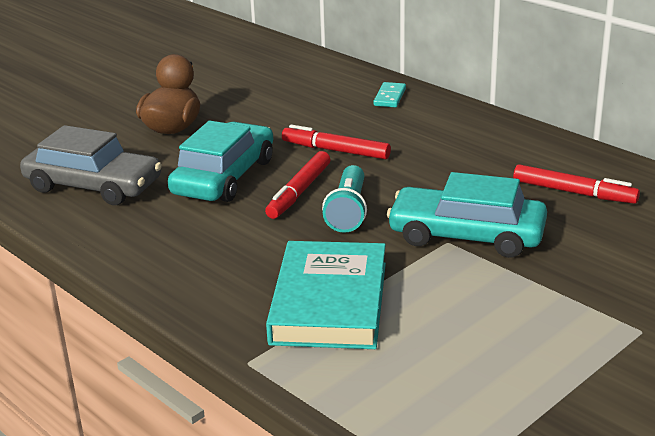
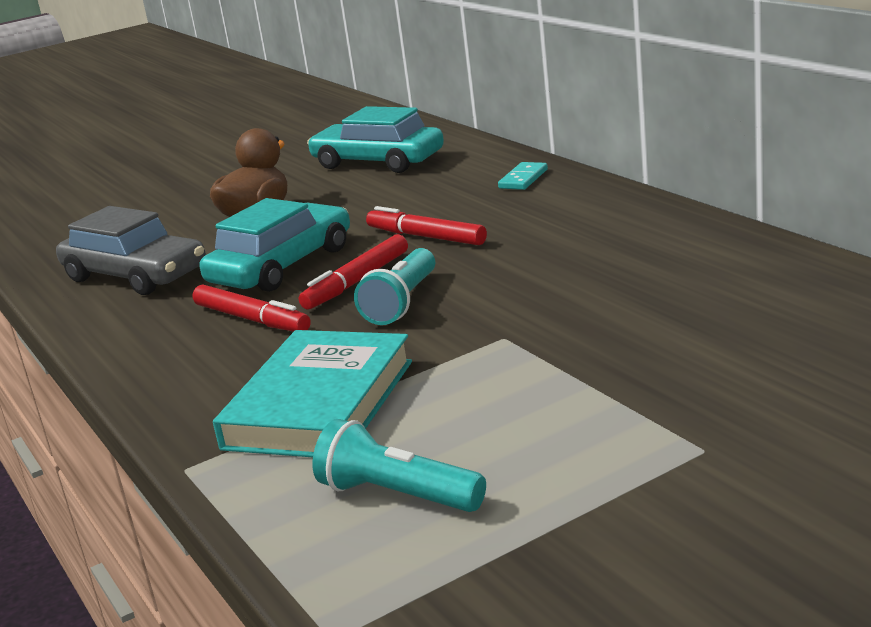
camera: 15 degrees right, 5 degrees down
(434, 376) = (397, 495): none -> turquoise flashlight
(466, 235) = (531, 330): turquoise car -> turquoise car (378, 161)
(574, 192) = (697, 282): red marker -> red marker (252, 319)

